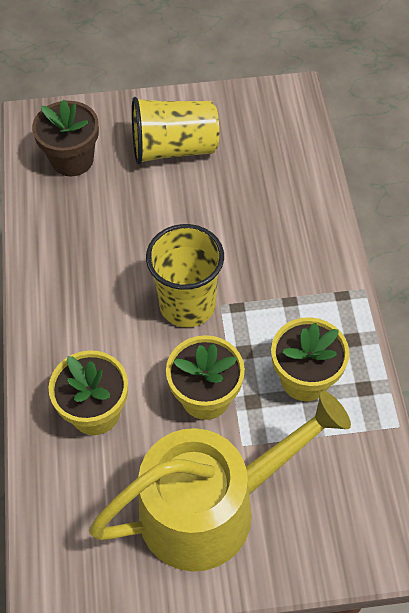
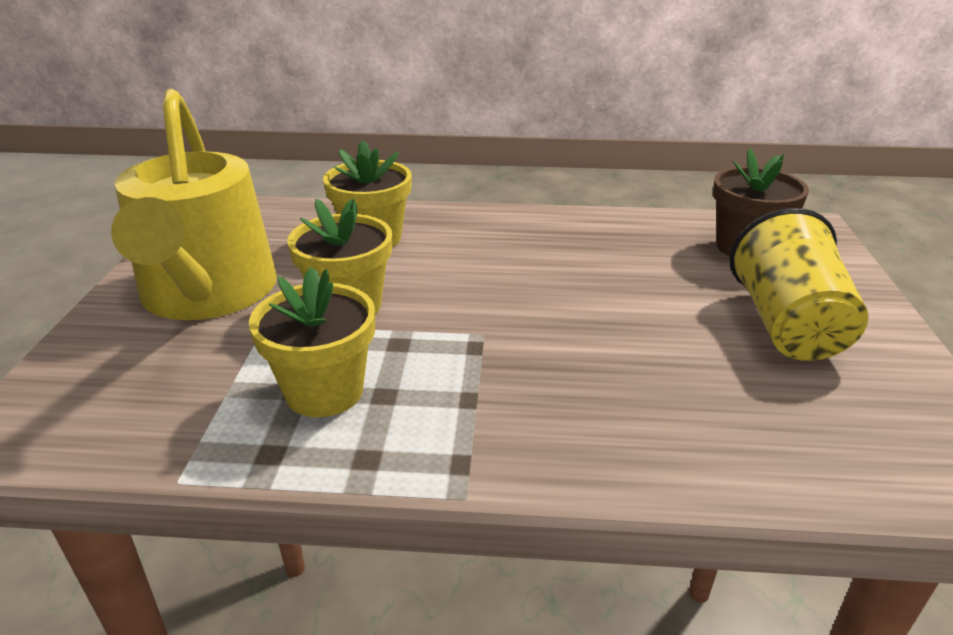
camera: 100 degrees right, 25 degrees down
(187, 304) = (492, 307): yellow cup -> none

